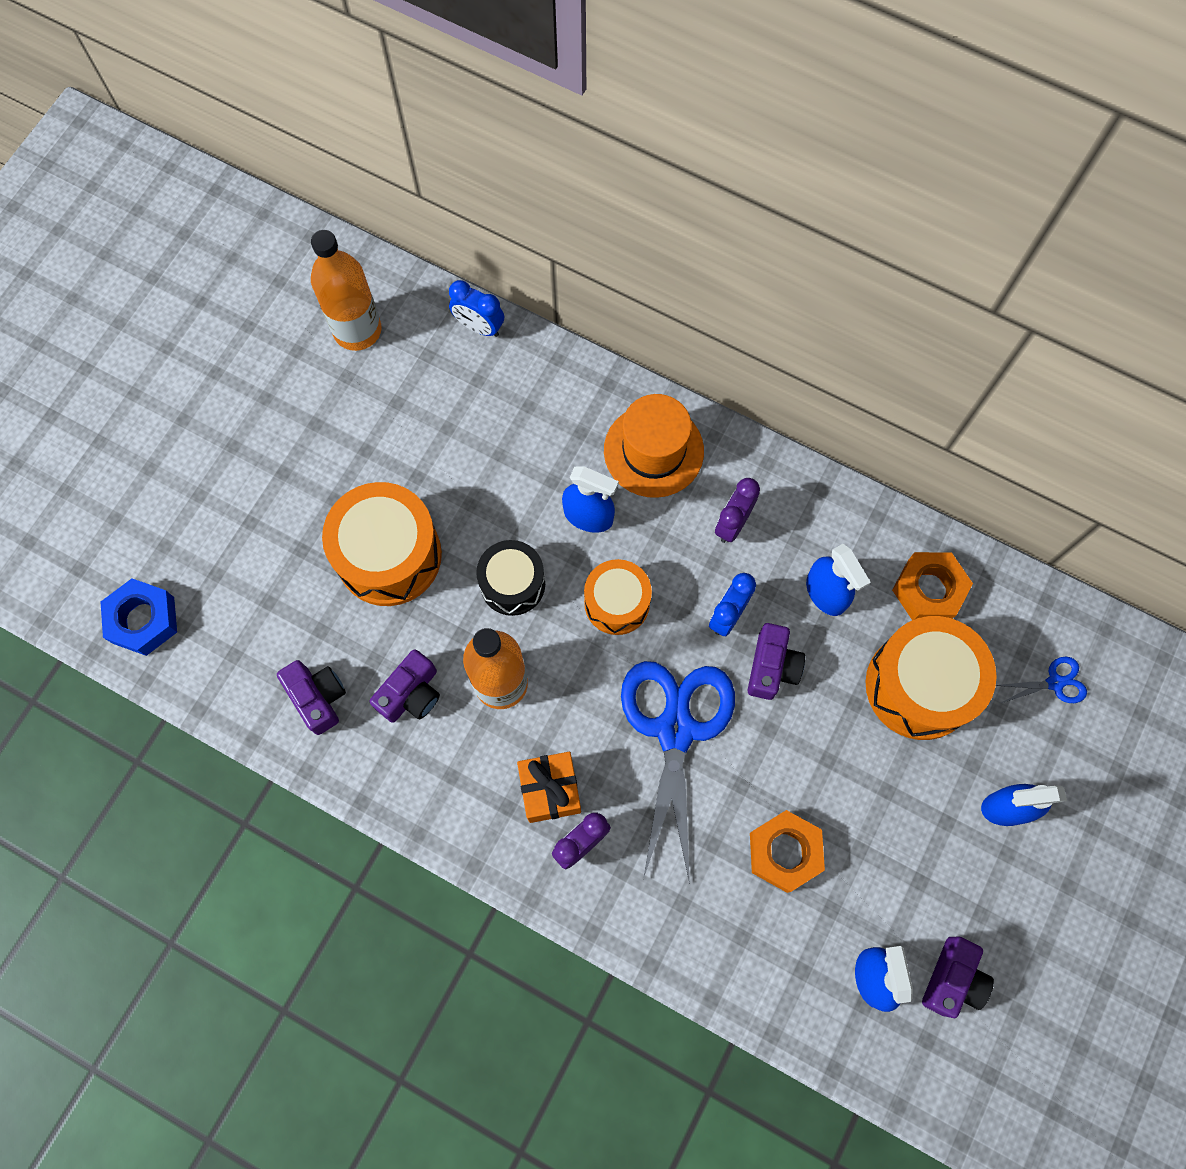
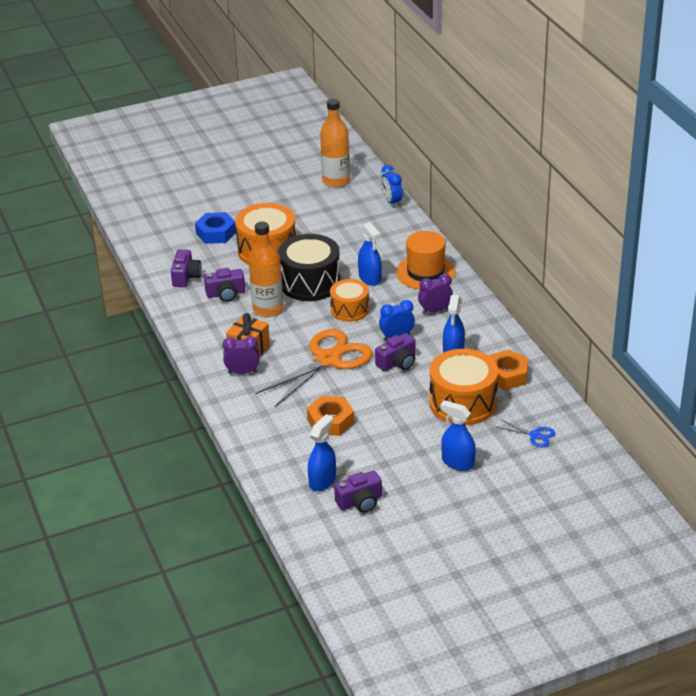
camera: 40 degrees right, 35 degrees down
(143, 620) = (145, 223): blue nut -> blue nut (216, 233)
(512, 584) = (310, 283): black drum -> black drum, size x1.62
(675, 730) = (327, 360): blue scissors -> orange scissors

